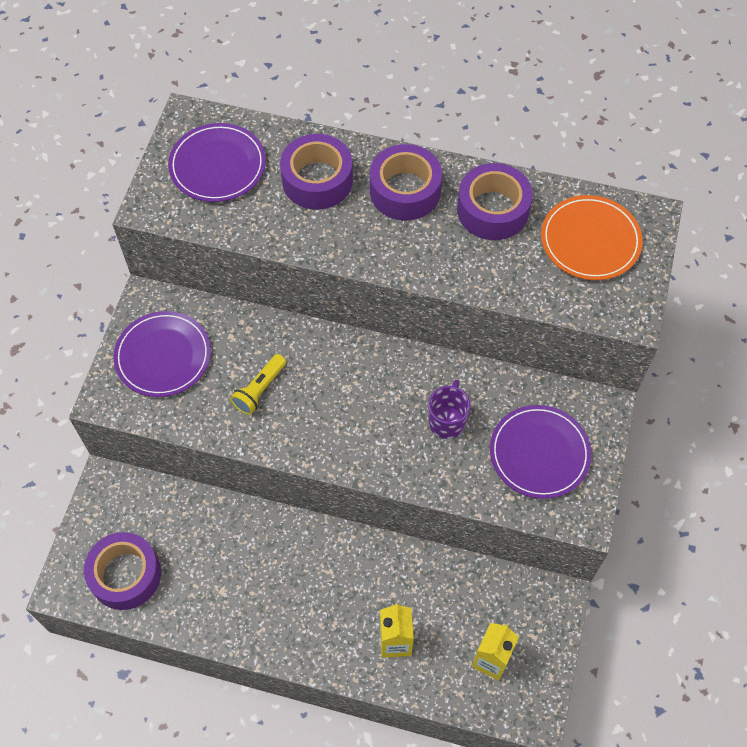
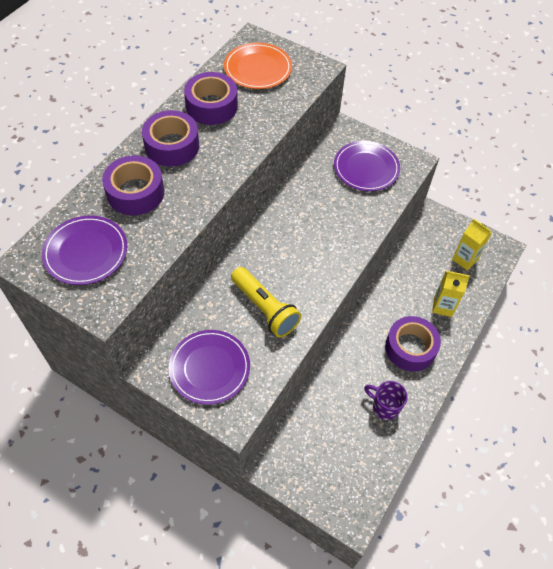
camera: 75 degrees left, 5 degrees down
(125, 575) = (353, 469): purple tape -> purple tape (410, 348)
(259, 389) = (264, 308): yellow flashlight -> yellow flashlight, size x1.57
(447, 421) = (328, 207): purple mug -> purple mug (384, 406)

